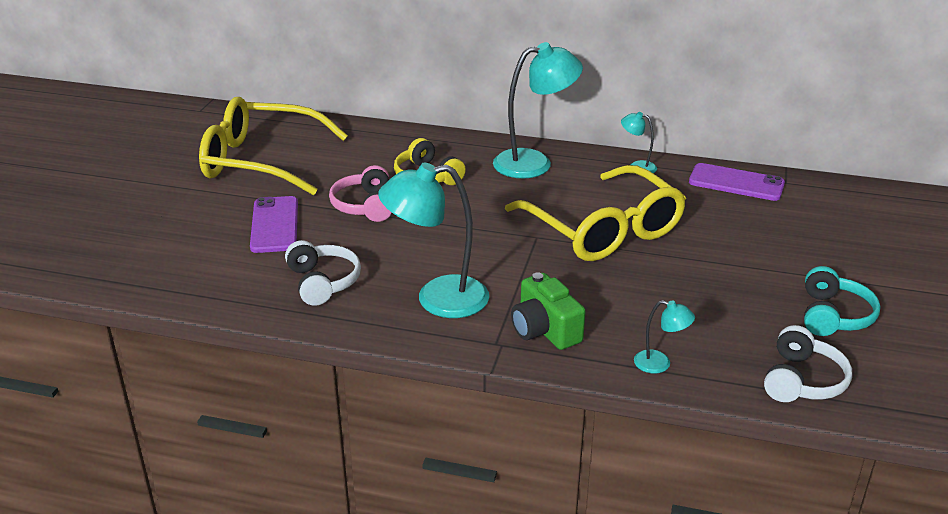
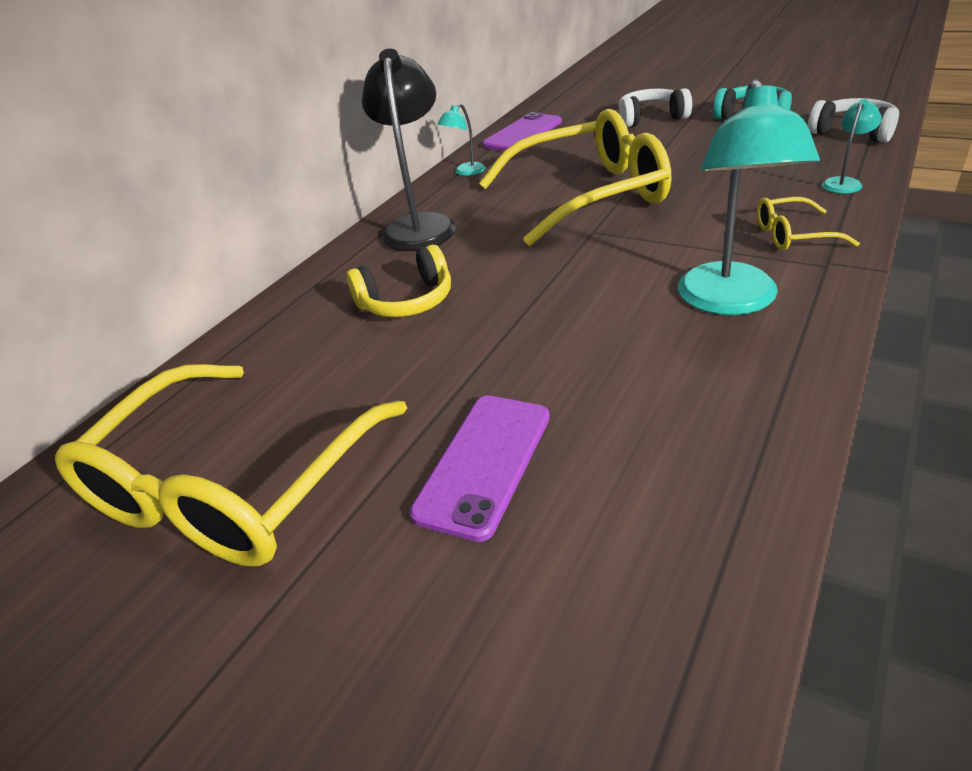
camera: 70 degrees left, 5 degrees up
(275, 225) = (484, 463): purple phone -> purple phone turned 75 degrees counterclockwise
(323, 282) = (682, 404): white headphones -> white headphones (651, 118)
(365, 206) = (463, 359): pink headphones -> none
(534, 163) = (420, 225): turquoise lamp -> black lamp
(544, 330) = (793, 235): green camera -> yellow glasses

